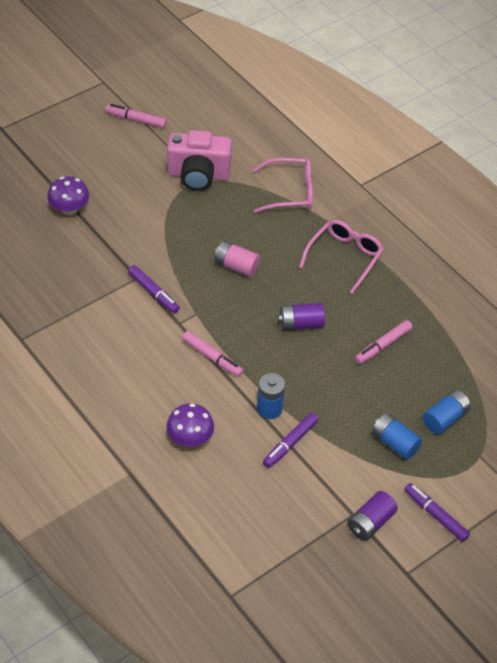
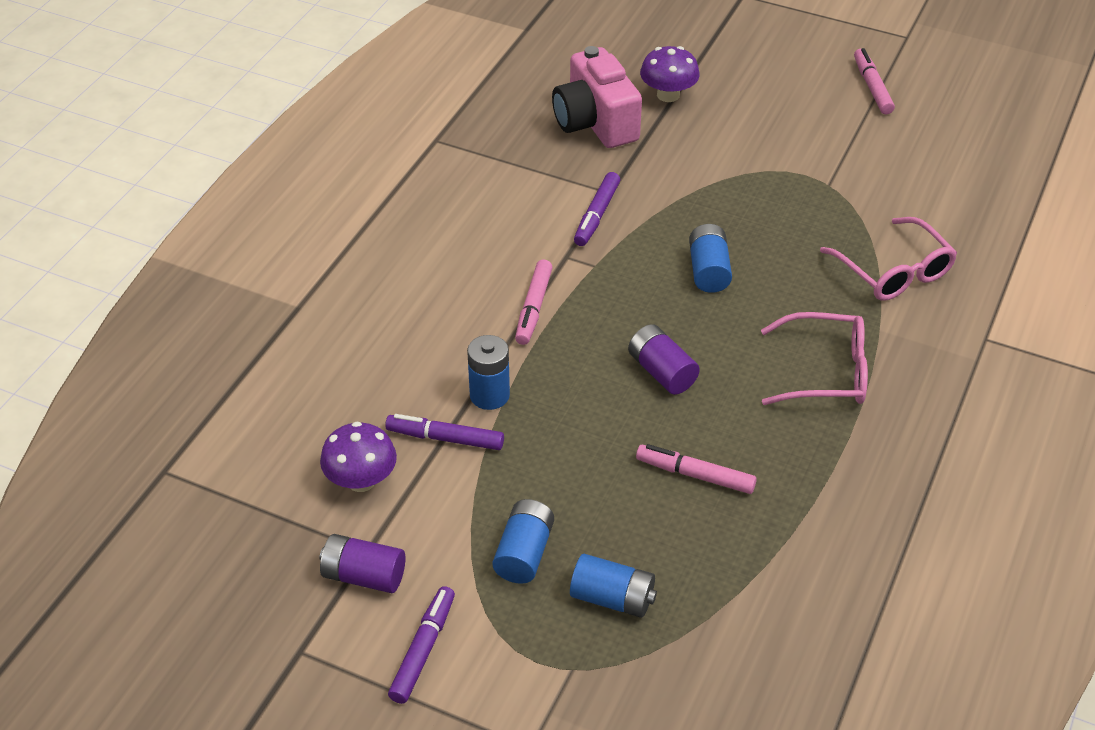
camera: 65 degrees right, 5 degrees down
(190, 438) = (387, 338): purple mushroom -> purple mushroom (361, 480)
(198, 175) = (834, 176): pink camera -> pink camera (595, 123)
(236, 266) = (708, 271): pink battery -> blue battery

